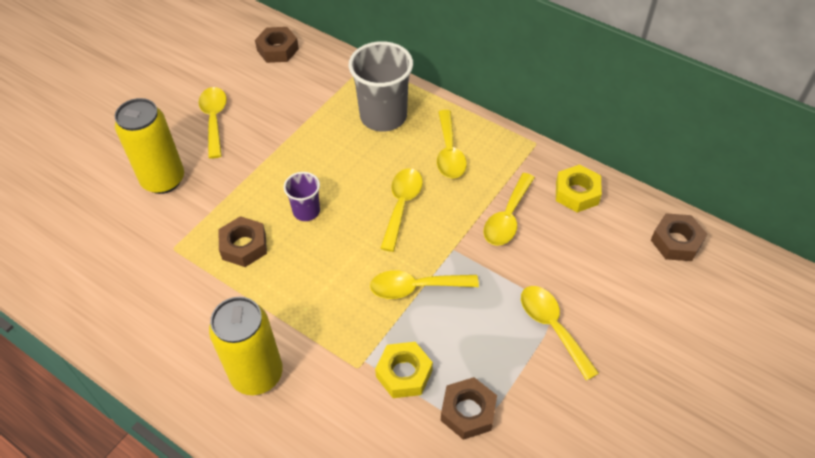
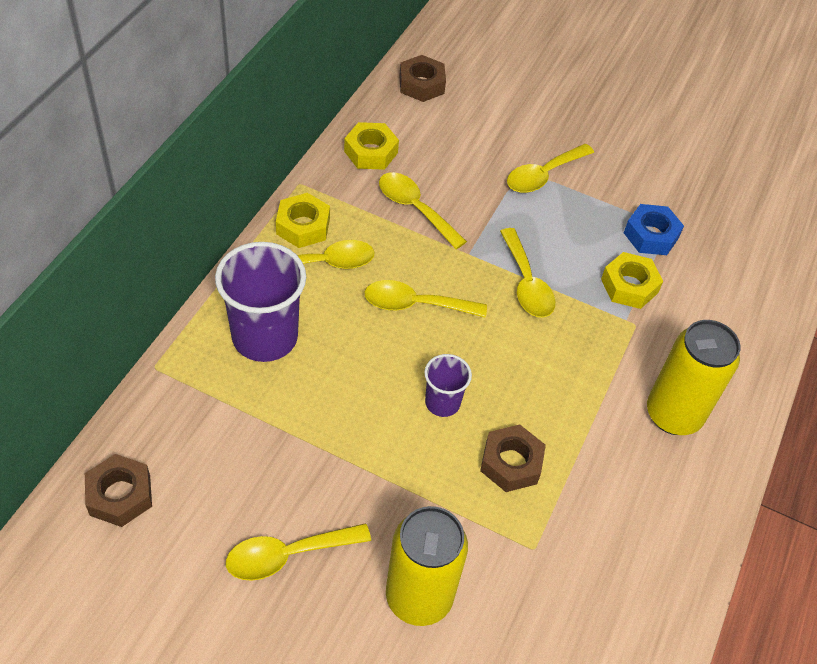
camera: 105 degrees left, 0 degrees up
(383, 116) = (265, 337): grey cup -> purple cup
(468, 411) = (651, 235): brown nut -> blue nut
(489, 143) = (303, 226): none -> yellow nut
(507, 217) = (415, 209): yellow spoon -> yellow spoon turned 150 degrees counterclockwise

